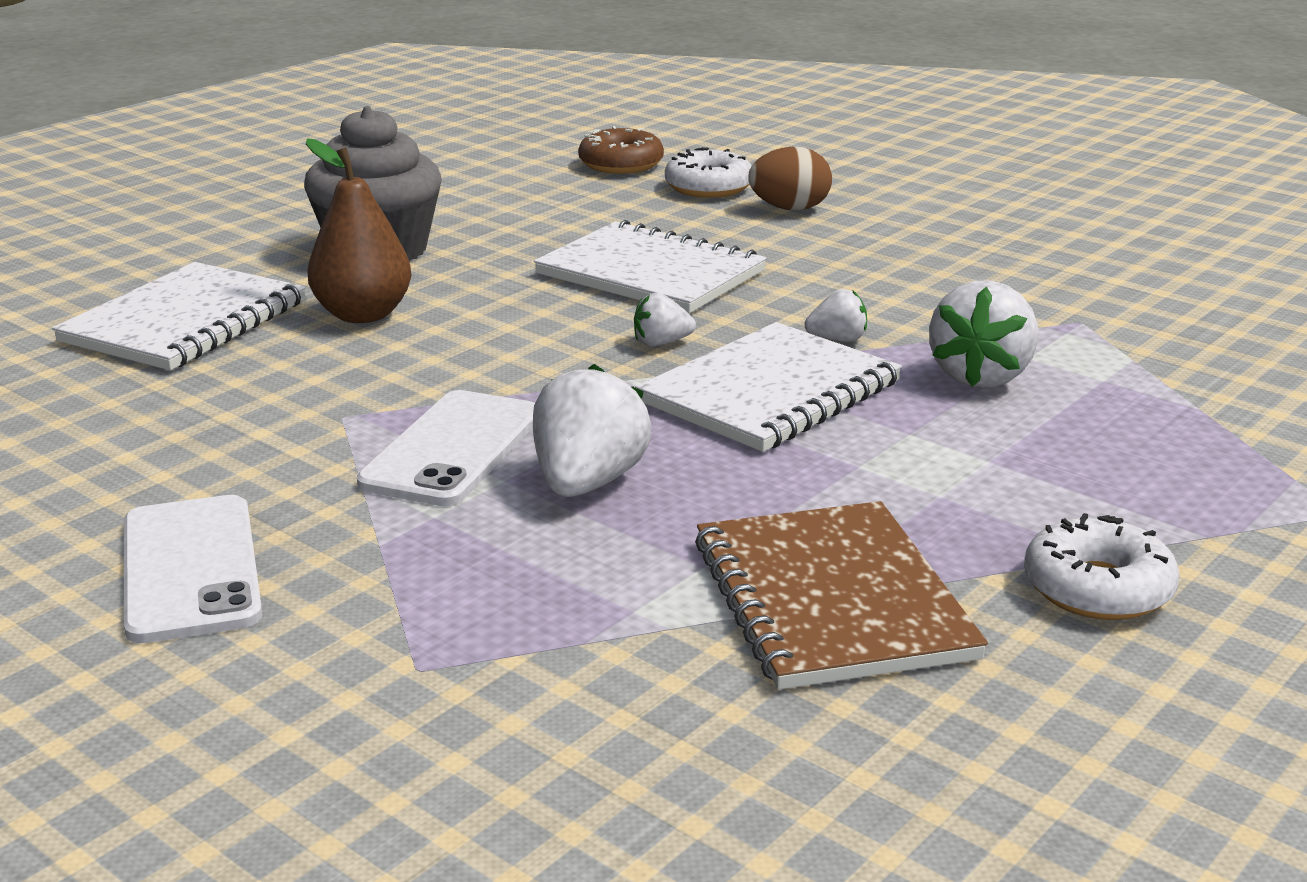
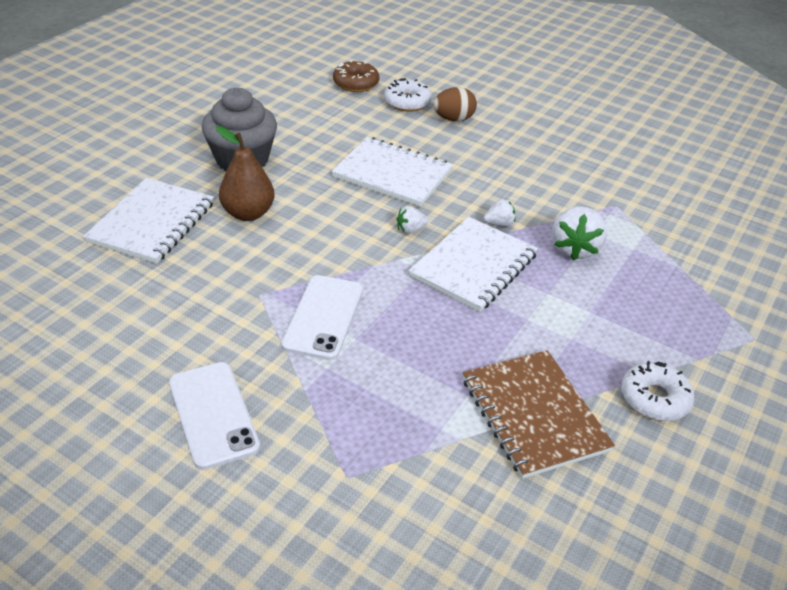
camera: 10 degrees left, 15 degrees up
(587, 483) = (398, 339): white strawberry -> none

